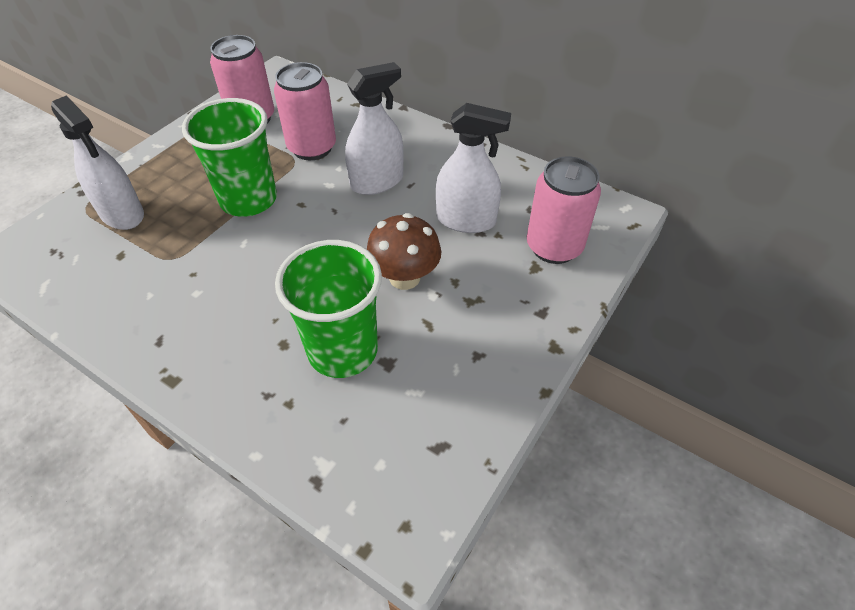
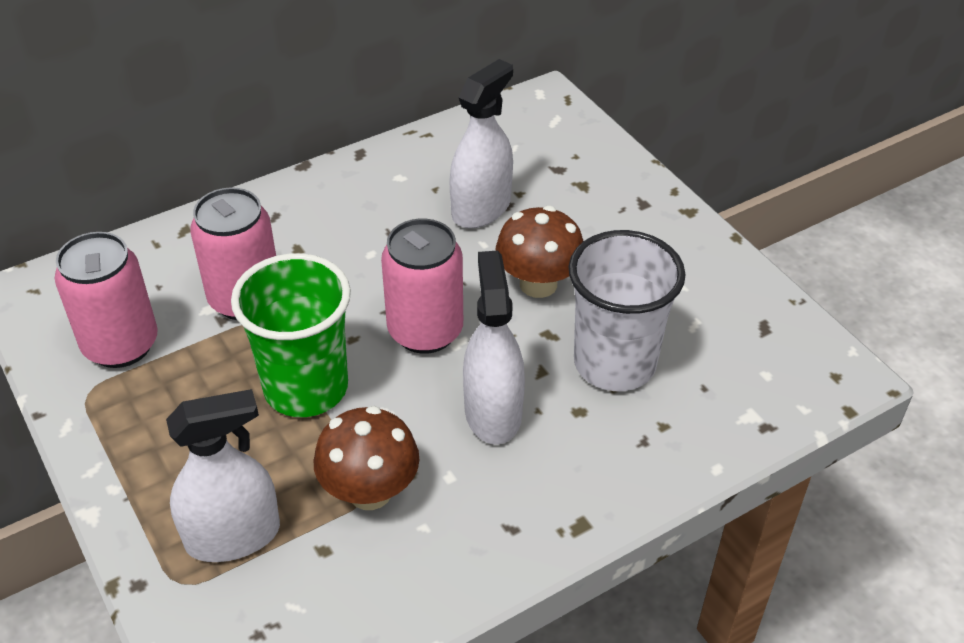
camera: 65 degrees left, 5 degrees down
(172, 259) = (370, 491): none -> brown mushroom
(342, 350) = (614, 363): green cup -> white cup
(377, 182) = (362, 258): white spray bottle -> white spray bottle (493, 412)
(554, 247) = (563, 161): pink can -> pink can (425, 331)

